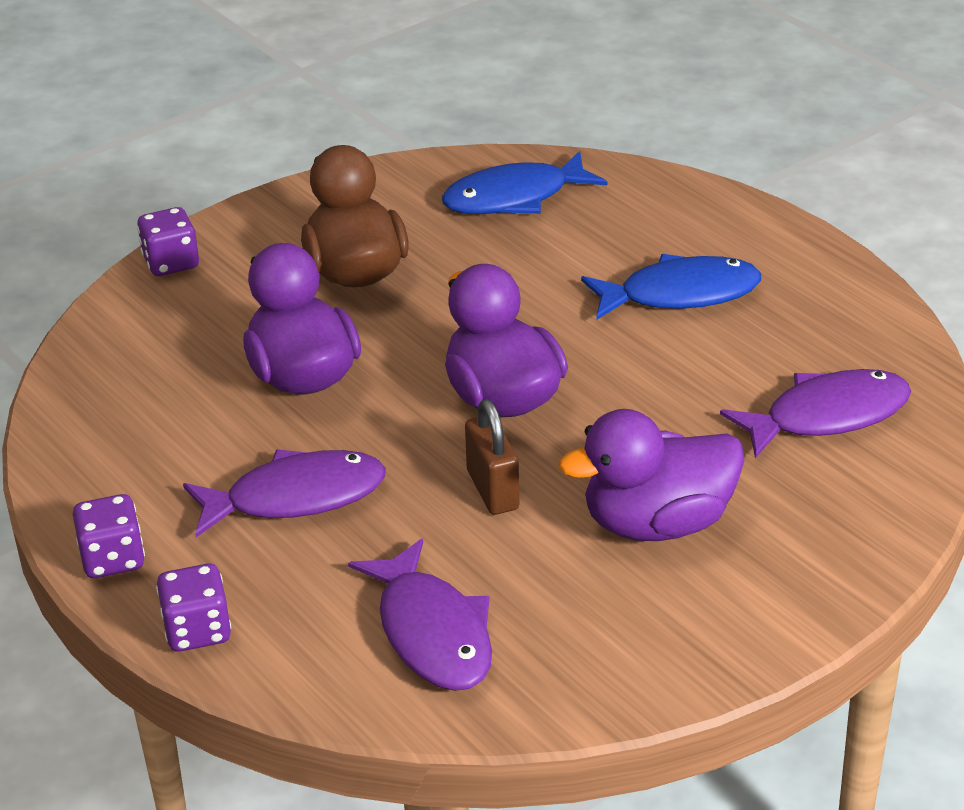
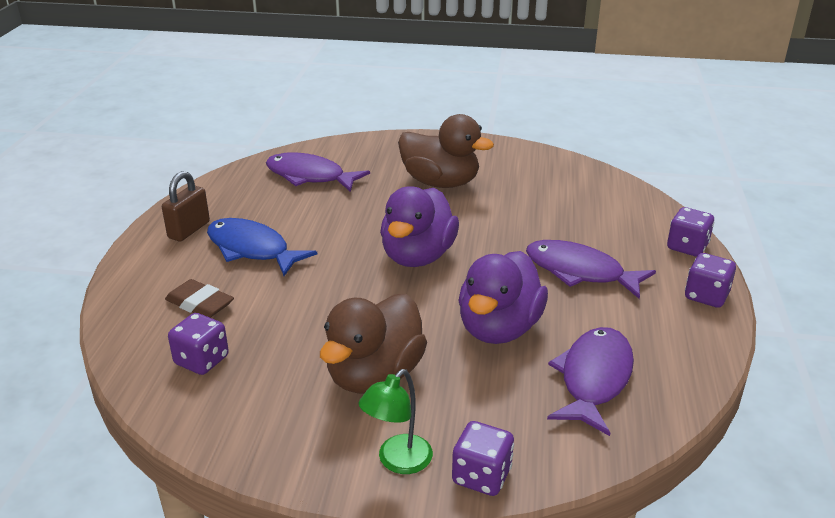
camera: 135 degrees left, 5 degrees down
(247, 235) = (397, 461): none -> green lamp
(432, 633) = (582, 198): purple fish -> purple fish (593, 379)
(492, 490) = (485, 226): brown padlock -> brown padlock (189, 230)
(514, 198) = (202, 360): blue fish -> purple dice
(611, 226) = (200, 304): none -> brown eraser
(657, 523) = (440, 183): purple duck -> brown duck

